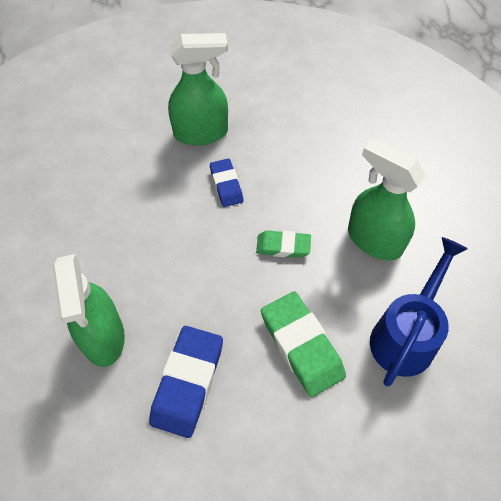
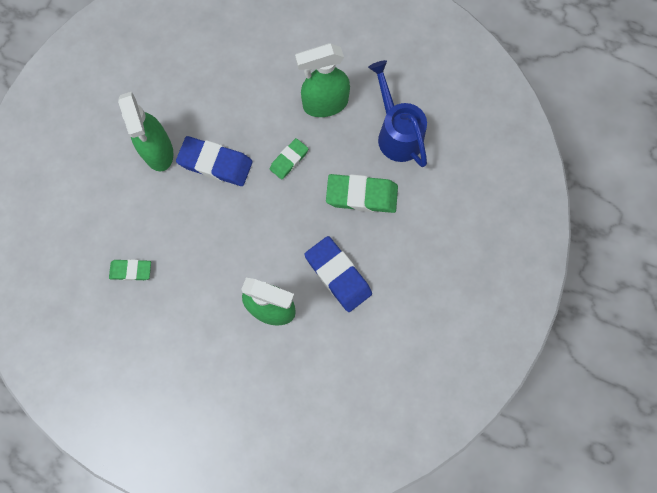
camera: 55 degrees left, 15 degrees up
(64, 185) = (131, 270): none -> green eraser
(201, 133) = (158, 151): green spray bottle -> green spray bottle turned 135 degrees clockwise
(226, 185) = (215, 164): blue eraser -> blue eraser, size x1.70

